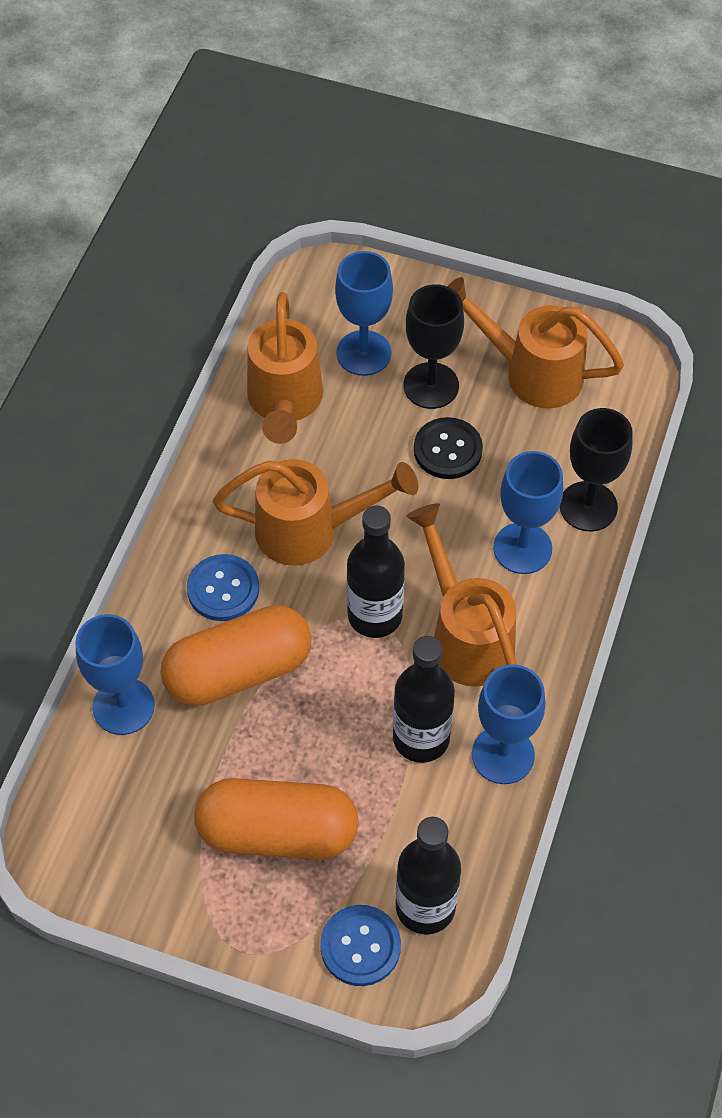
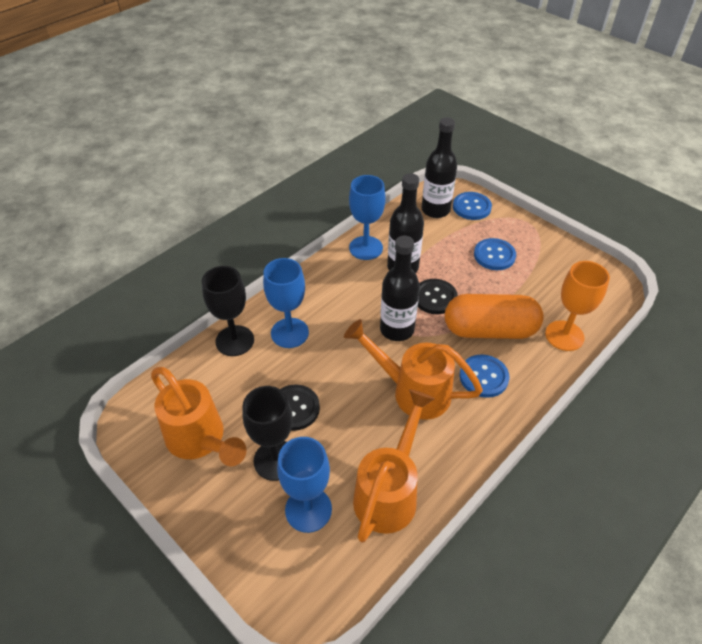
camera: 155 degrees left, 10 degrees down
(123, 706) = (564, 336): blue goblet -> orange goblet
(277, 832) = (494, 255): orange capsule -> blue button
(343, 697) = (435, 297): none -> black button
(465, 635) = (351, 302): orange watering can -> none

